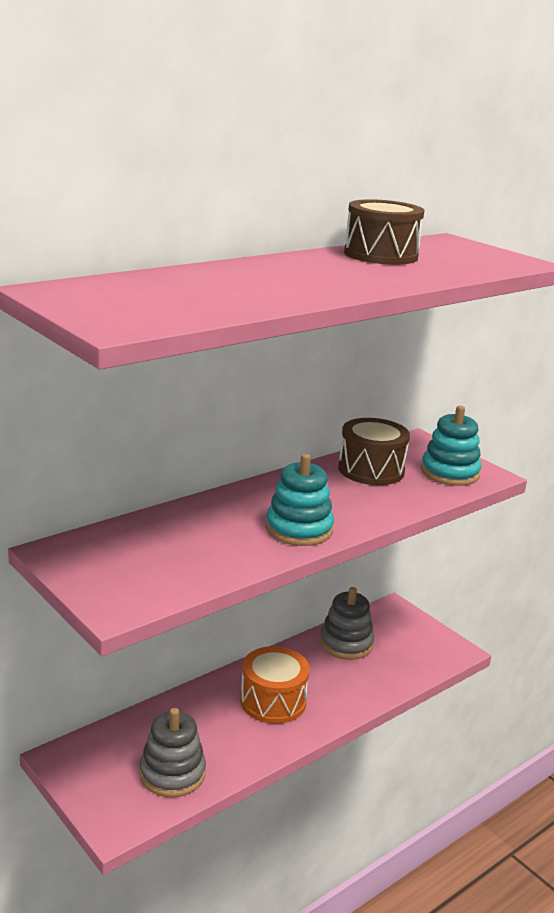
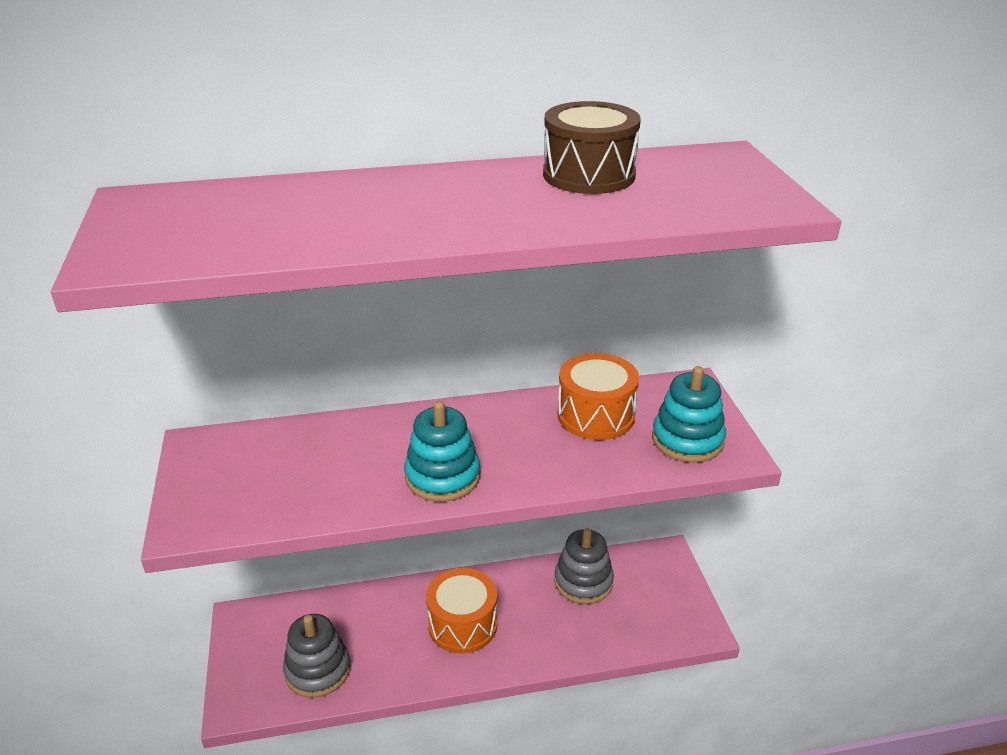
camera: 30 degrees right, 10 degrees up
(371, 470) = (596, 415): brown drum -> orange drum

